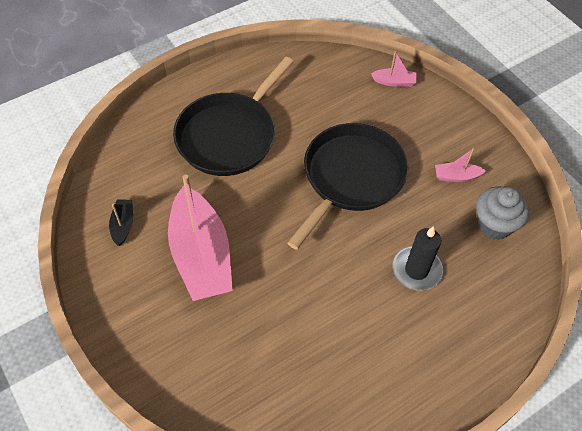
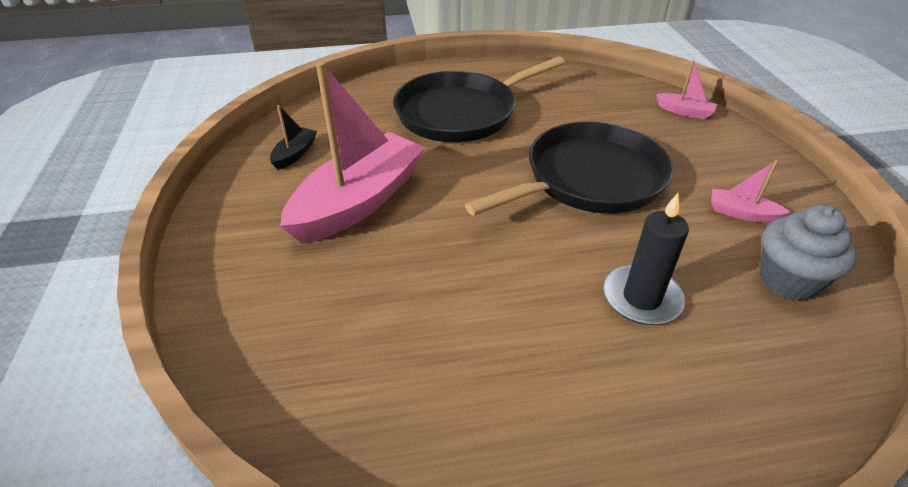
camera: 25 degrees right, 15 degrees down
(201, 255) = (359, 202): pink boat -> pink boat turned 150 degrees counterclockwise

